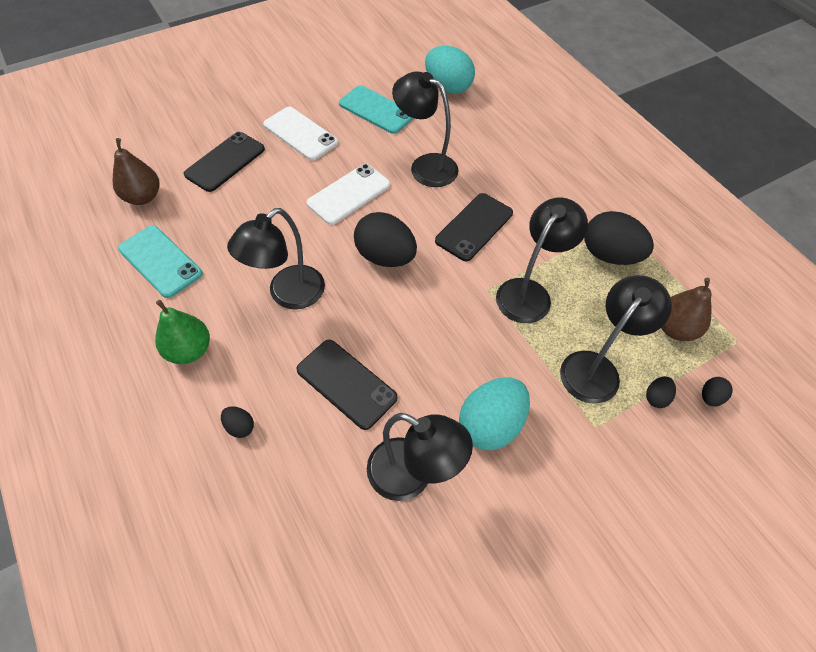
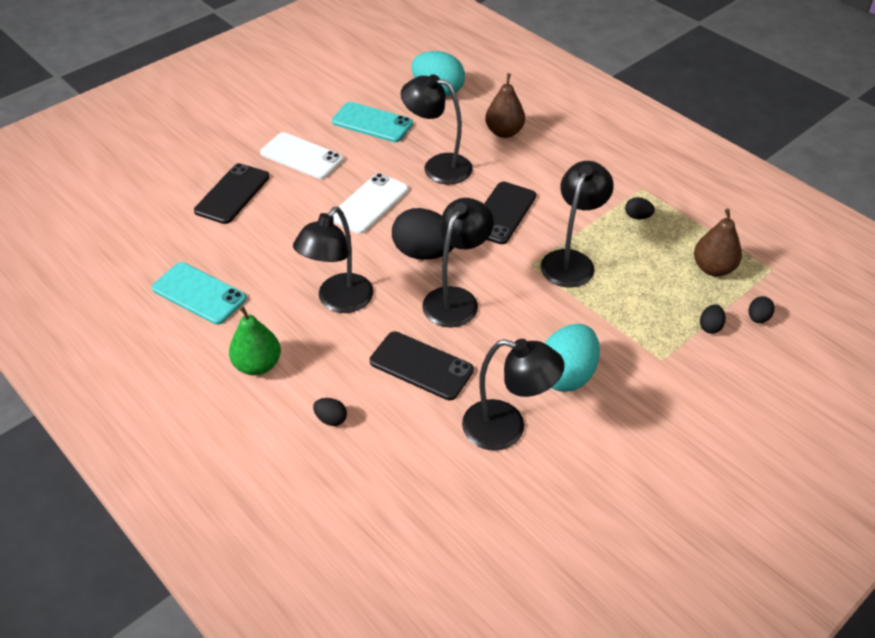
camera: 10 degrees left, 10 degrees down
(143, 197) = (158, 239): brown pear -> brown pear (504, 132)
(596, 368) = (650, 312): black lamp -> black lamp (456, 299)
(609, 255) = (637, 216): black egg -> black egg, size x0.45

